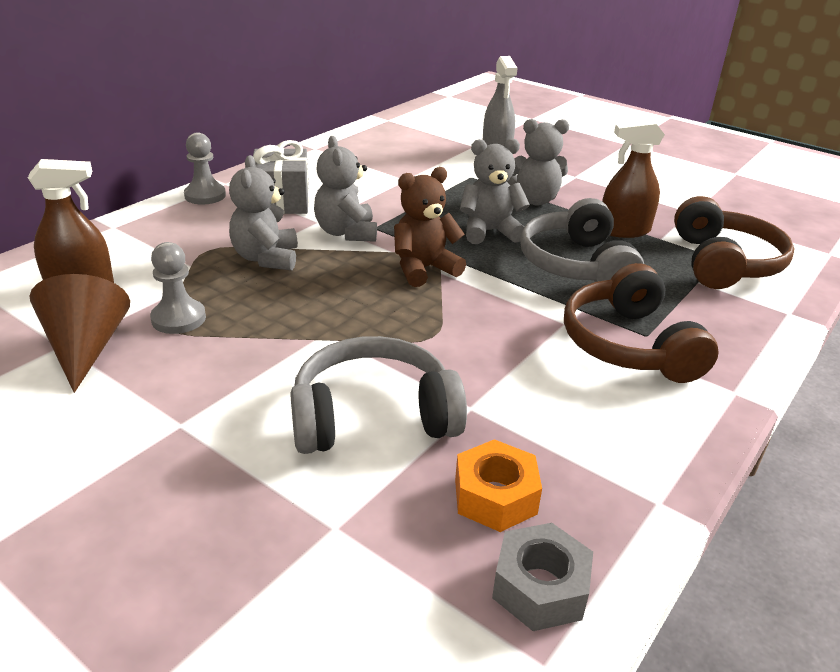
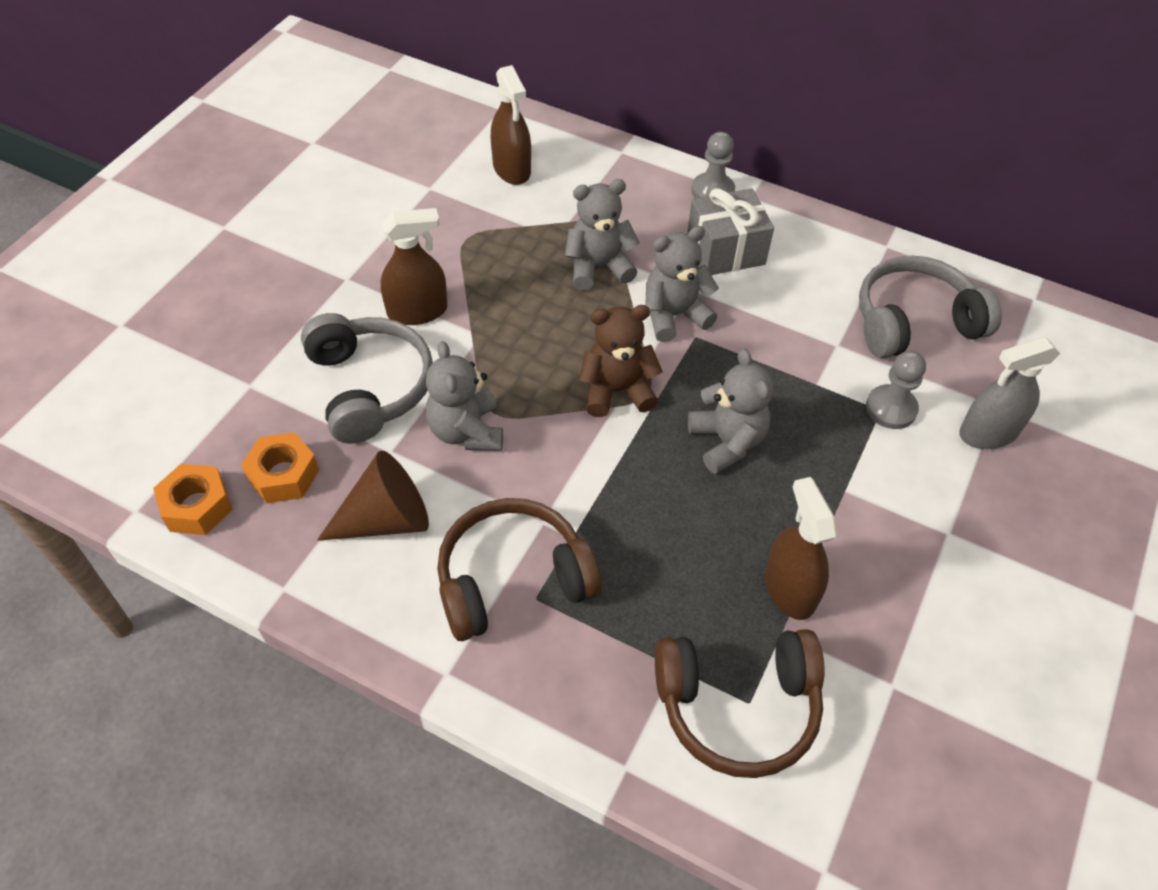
camera: 80 degrees right, 20 degrees up
(86, 348) = (429, 201): brown cone -> brown cone (386, 519)
(178, 318) = (480, 239): grey pawn -> grey pawn (891, 408)
(268, 371) = (417, 311): none -> brown spray bottle
(424, 269) = (617, 390): brown teddy bear -> brown teddy bear turned 60 degrees counterclockwise
(534, 200) = (839, 484): grey teddy bear -> grey teddy bear (466, 431)
(540, 588) = (197, 506): grey nut -> orange nut
(577, 265) = (673, 533): grey headphones -> grey headphones (914, 322)

